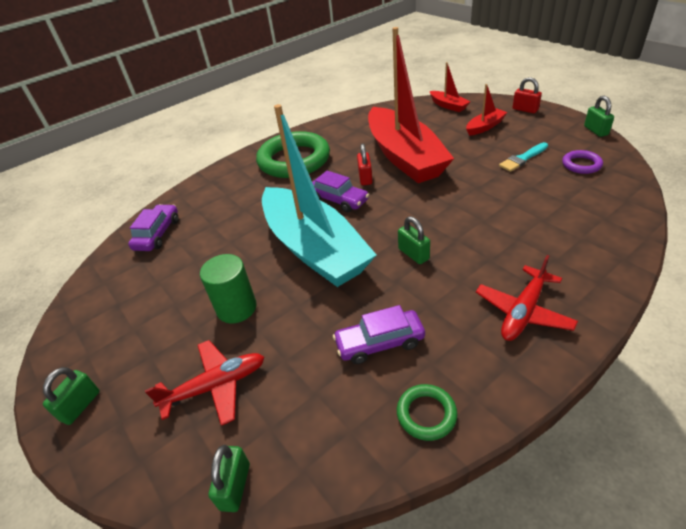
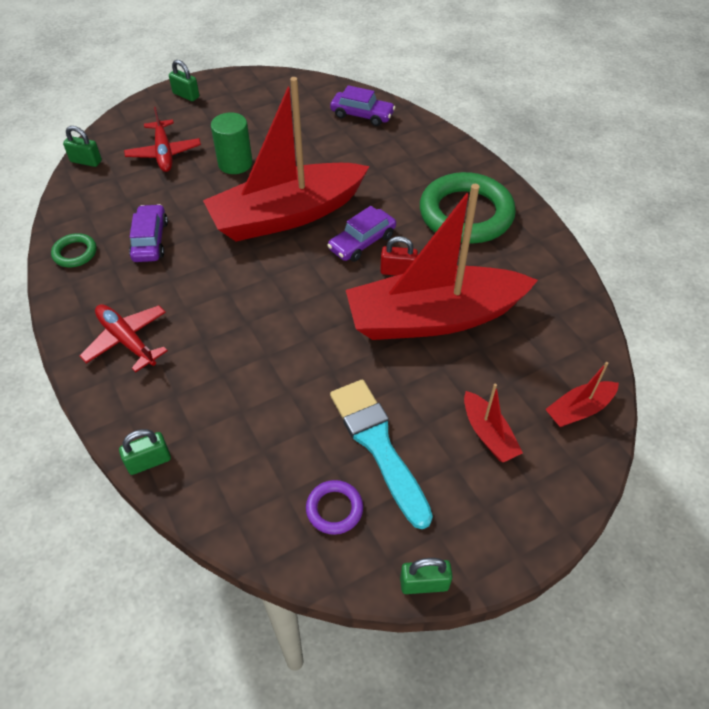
camera: 95 degrees right, 10 degrees up
(314, 249) = (287, 215): turquoise boat -> red boat
(413, 254) = (242, 284): green padlock -> green padlock (149, 461)
(523, 159) = (378, 445): turquoise brush -> turquoise brush, size x1.78
(525, 109) = (533, 514): red padlock -> none

